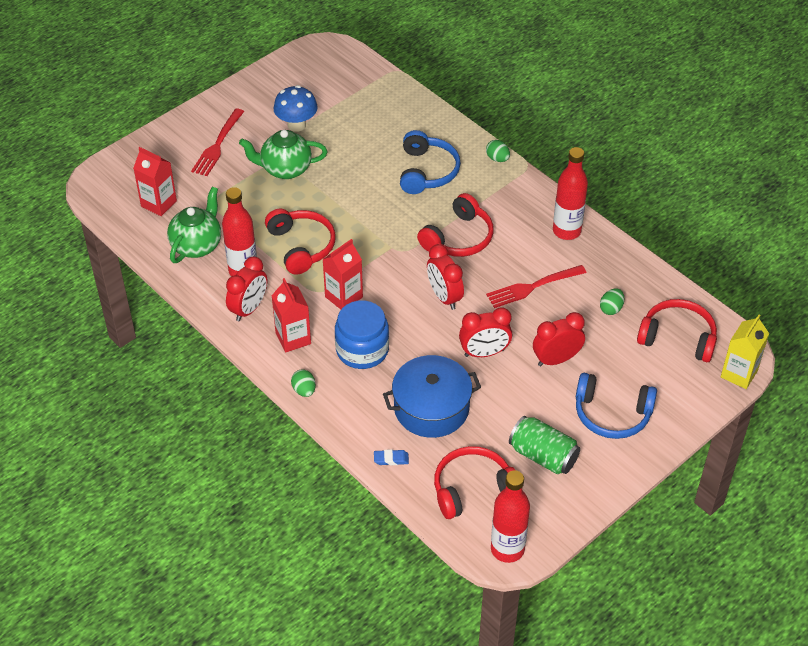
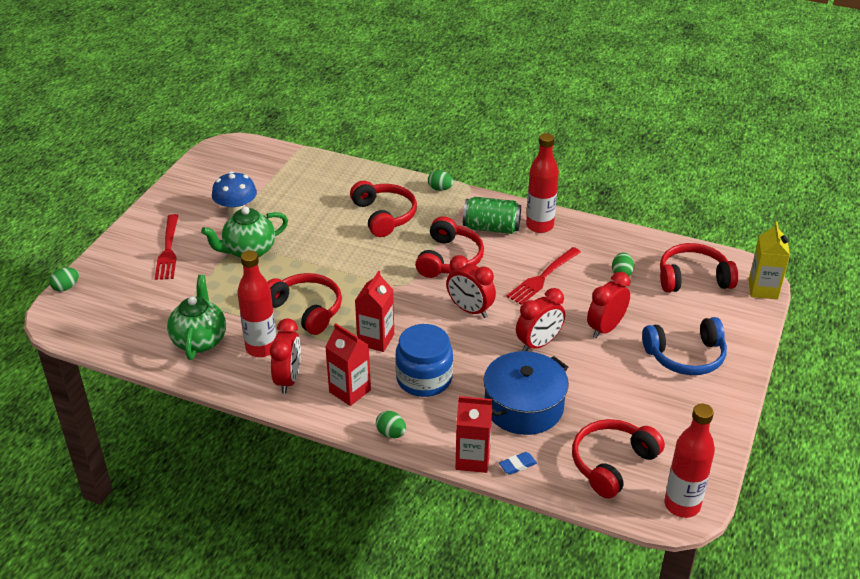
camera: 25 degrees left, 10 degrees down
(116, 155) = (66, 287): none -> green egg
(159, 203) = (137, 316): red carton -> red carton (472, 459)
(427, 171) = (384, 216): blue headphones -> red headphones
(543, 456) = (653, 411): green can -> green can (491, 228)

